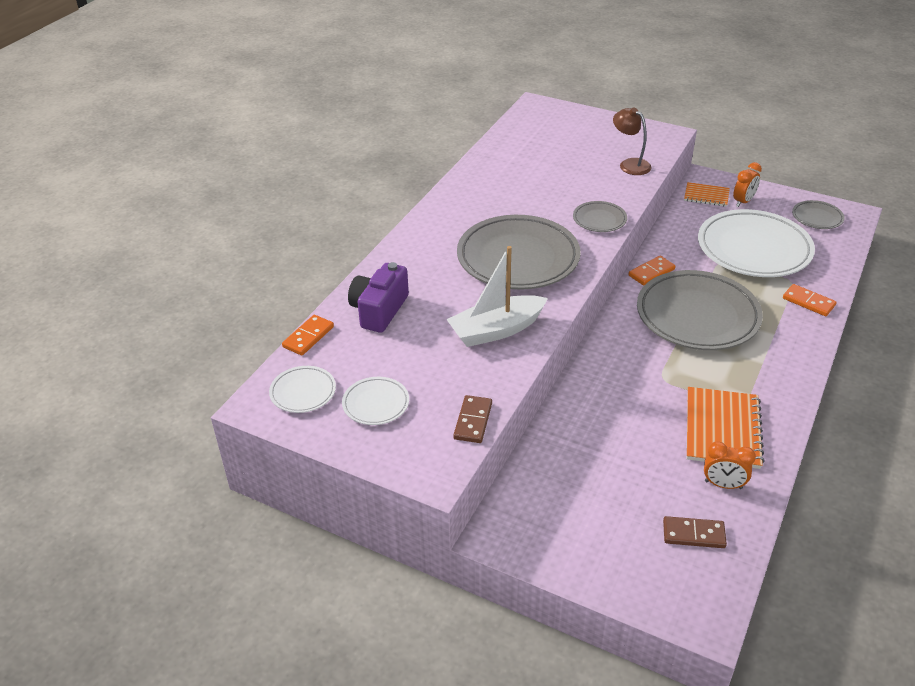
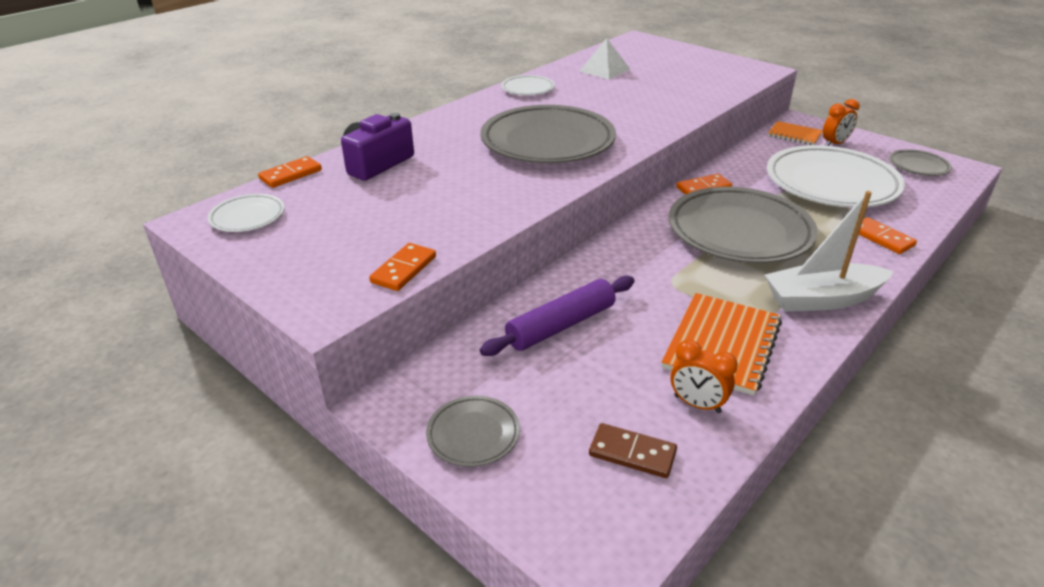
camera: 15 degrees right, 5 degrees down
(376, 404) = (312, 238): white plate -> white plate (527, 89)
(473, 421) = (404, 269): brown domino -> orange domino
(496, 330) = (485, 195): white boat -> white boat (822, 299)
(525, 155) = (605, 70): none -> white pyramid
(595, 437) = (561, 325): none -> purple rolling pin
(599, 220) = (653, 123): grey plate -> grey plate (473, 434)
(630, 164) = (710, 86): brown lamp -> none

